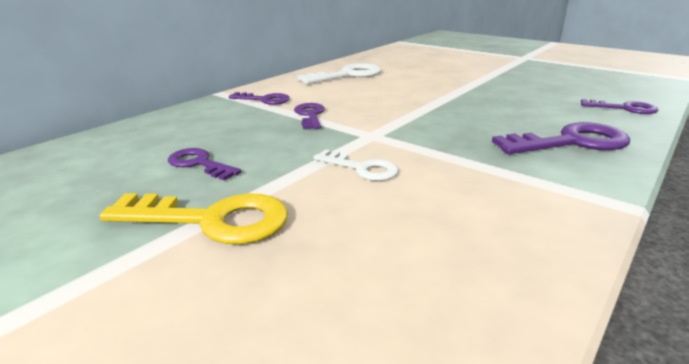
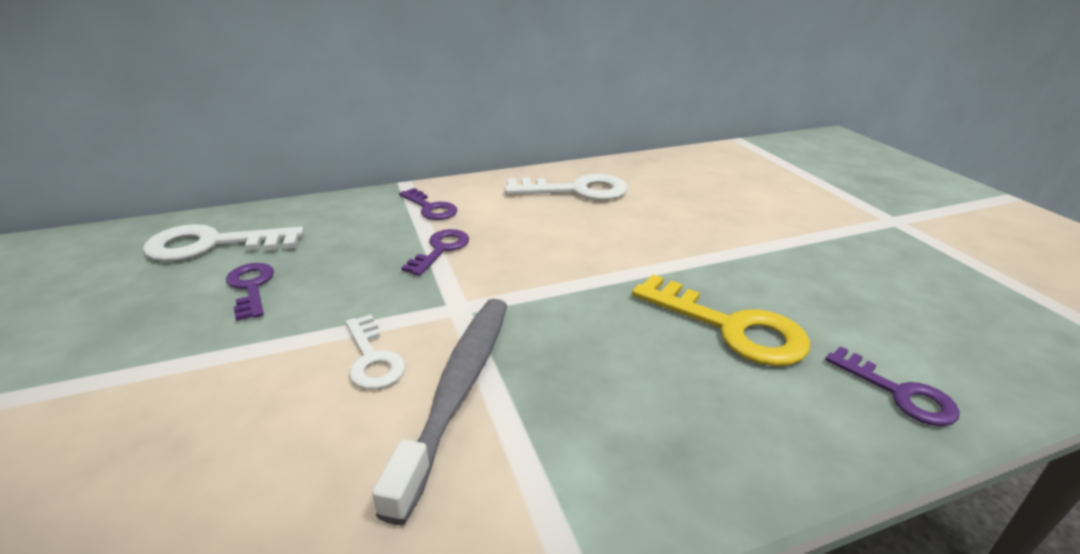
camera: 30 degrees right, 5 degrees up
(114, 153) = (213, 245): none -> white key
(212, 220) = (162, 371): yellow key -> yellow key (730, 327)
(439, 165) = (457, 391): none -> grey toothbrush
(571, 142) = (689, 428): purple key -> none

